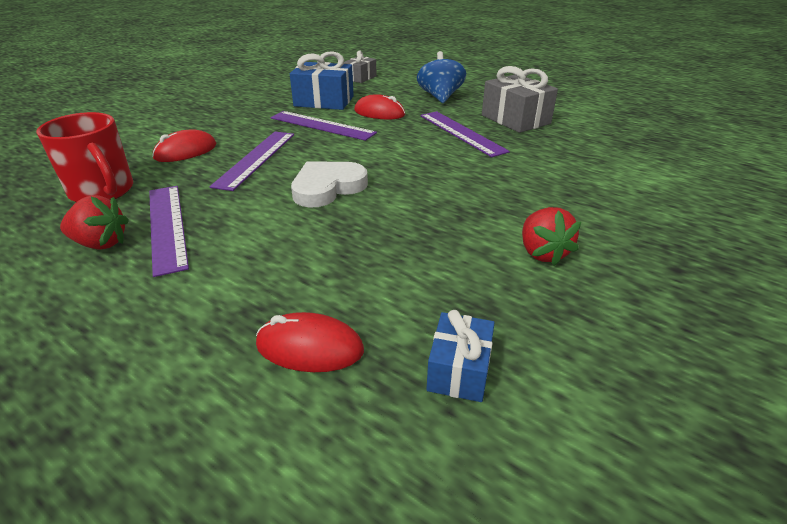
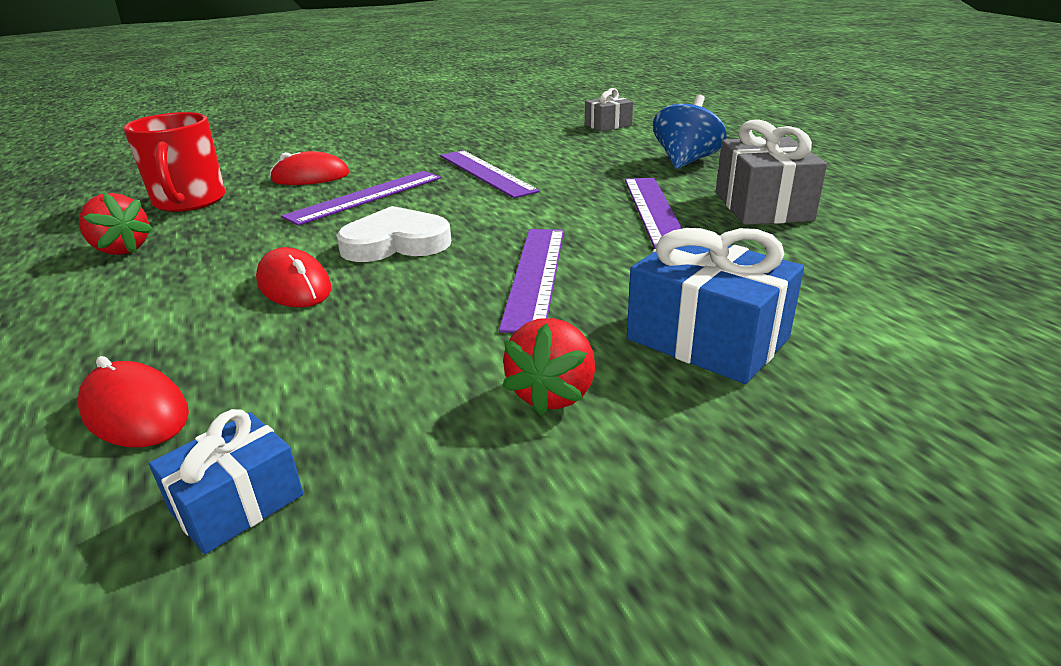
camera: 30 degrees right, 5 degrees down
(167, 226) = (193, 247): purple ruler -> purple ruler (535, 275)
(324, 101) = (526, 146): blue gift -> blue gift (707, 339)
(379, 113) = (576, 169): red mouse -> red mouse (294, 285)

